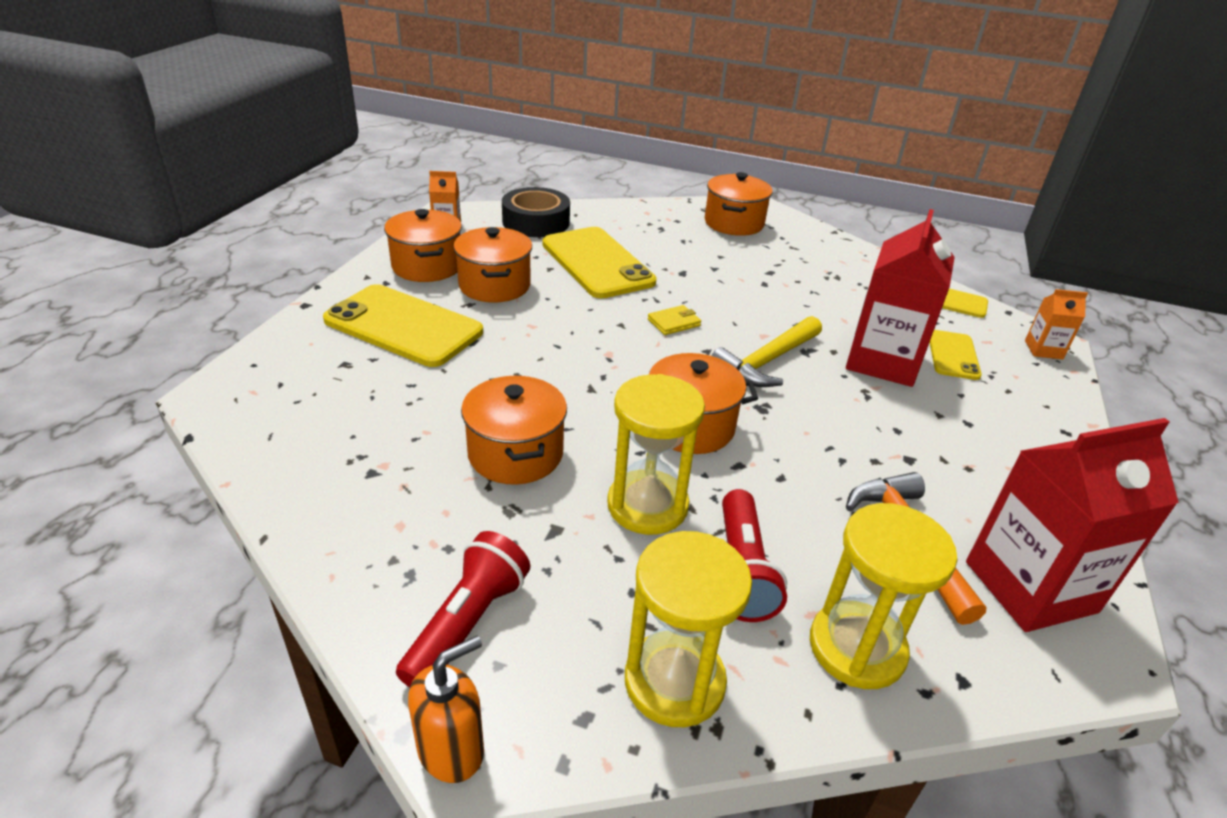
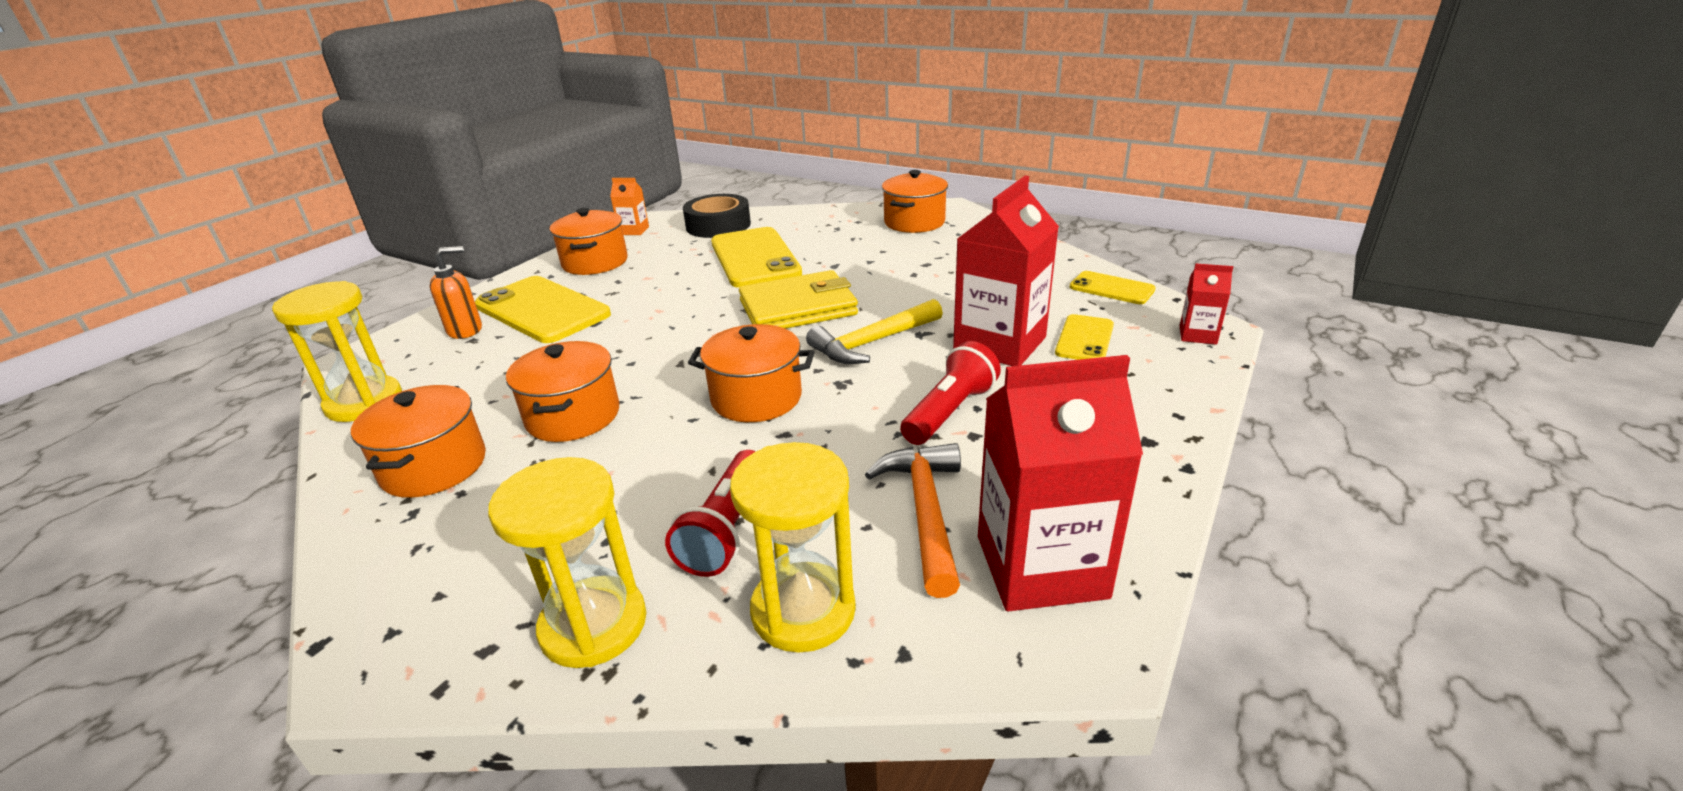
camera: 15 degrees right, 5 degrees down
(451, 750) = (348, 664): orange soap dispenser -> orange soap dispenser (465, 330)
(467, 623) = (434, 557): red flashlight -> red flashlight (949, 412)
(494, 285) = (645, 277): orange pot -> orange pot (434, 467)
(647, 505) = (669, 466): yellow hourglass -> yellow hourglass (364, 402)
(674, 323) = (798, 308): yellow wallet -> yellow wallet, size x2.35
(1043, 350) = (1197, 335): orange carton -> red carton

